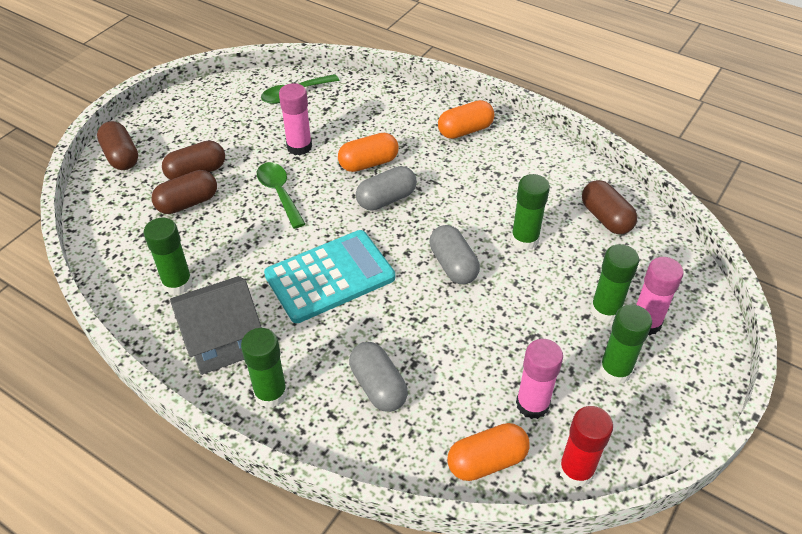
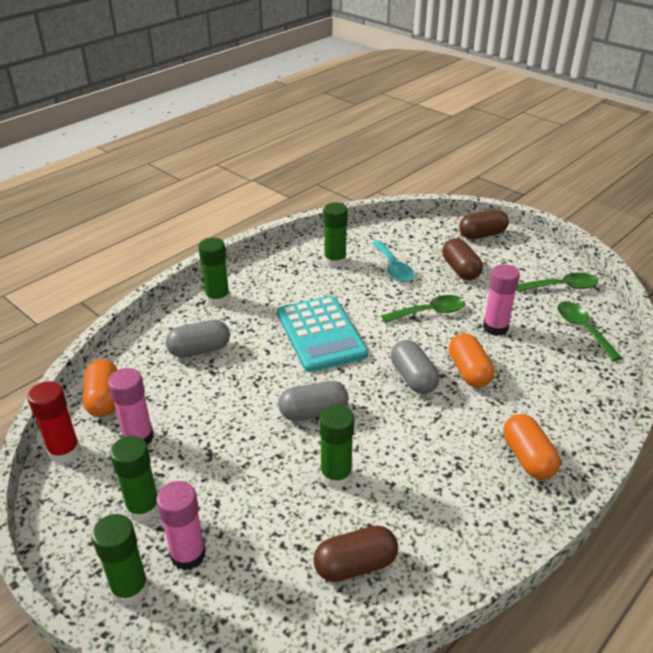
camera: 100 degrees right, 10 degrees down
(187, 203) = (422, 265): brown capsule -> none
(193, 227) = (393, 268): none -> turquoise spoon
(223, 341) = (272, 280): grey house -> none
(226, 103) = (562, 287): none -> green spoon
(605, 310) = (217, 522): green glue stick -> green glue stick (130, 589)

